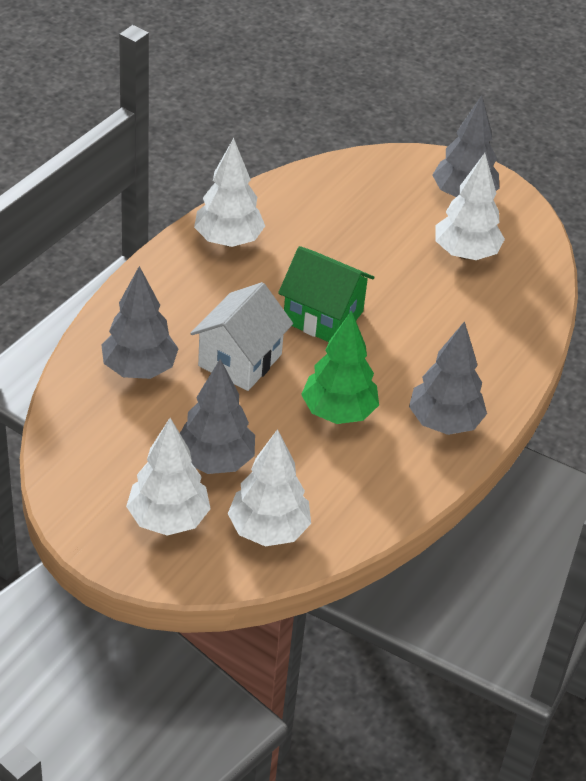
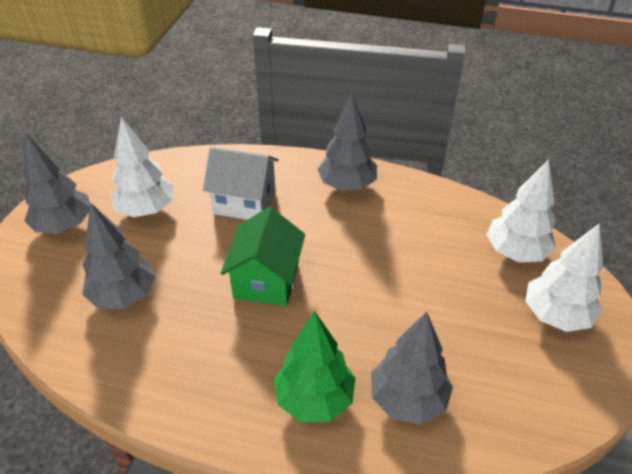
camera: 105 degrees left, 0 degrees up
(215, 461) = (475, 304): grey tree -> grey tree (124, 295)
(228, 240) = (183, 386): white tree -> none
(240, 360) = (351, 323): white house -> white house (244, 202)
(338, 412) = (373, 243): green tree -> green tree (314, 399)

